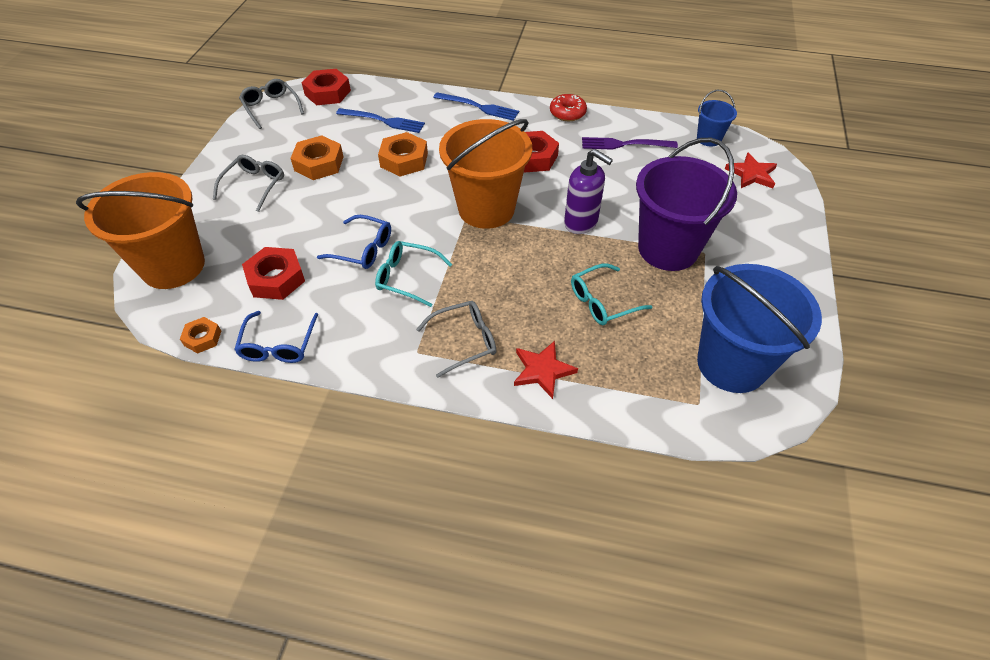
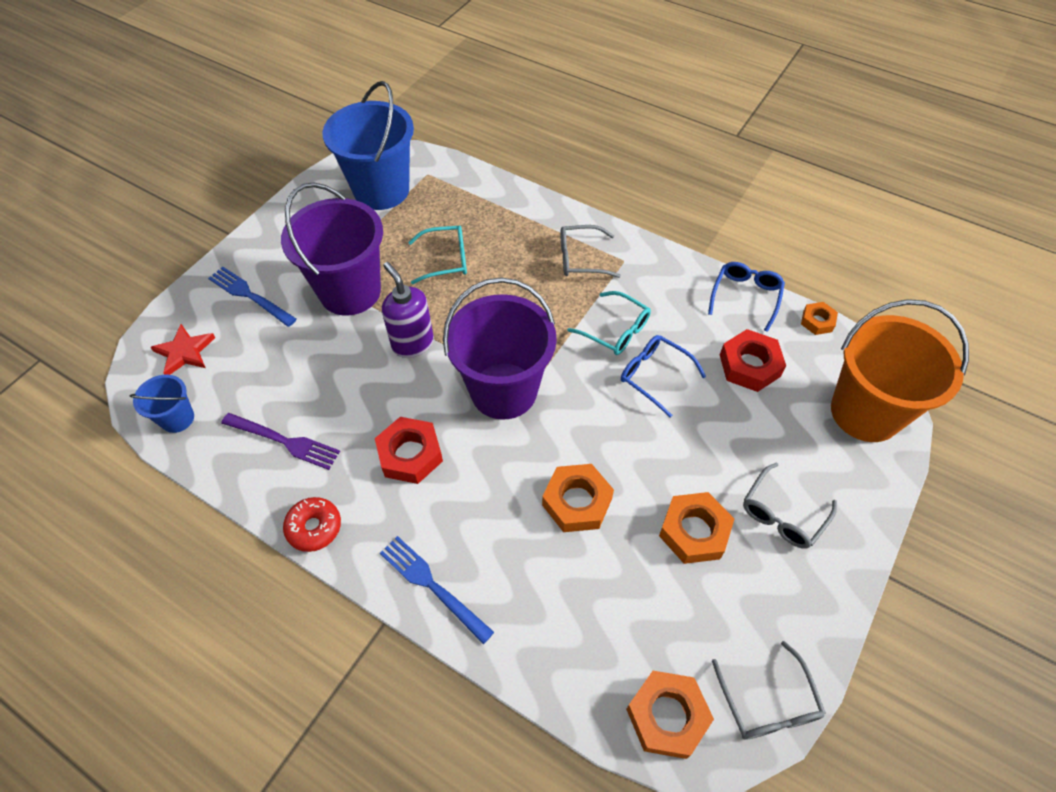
camera: 160 degrees left, 5 degrees up
(327, 93) = (667, 716): red nut -> orange nut
(384, 121) = (586, 600): blue fork -> blue fork (249, 295)
(486, 209) = (503, 391): orange bucket -> purple bucket
(542, 370) = (527, 221): red star -> none

